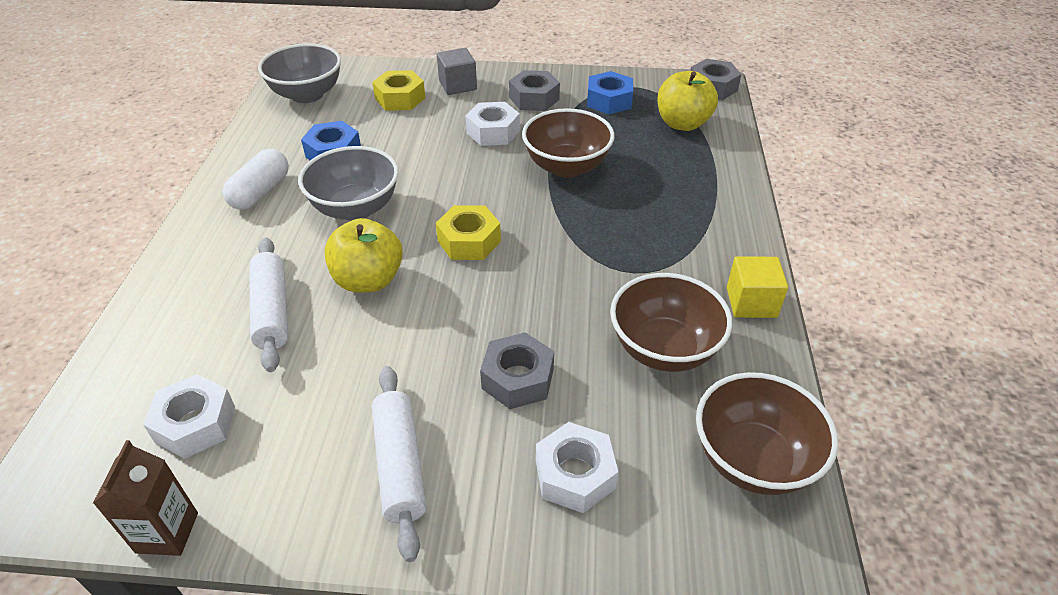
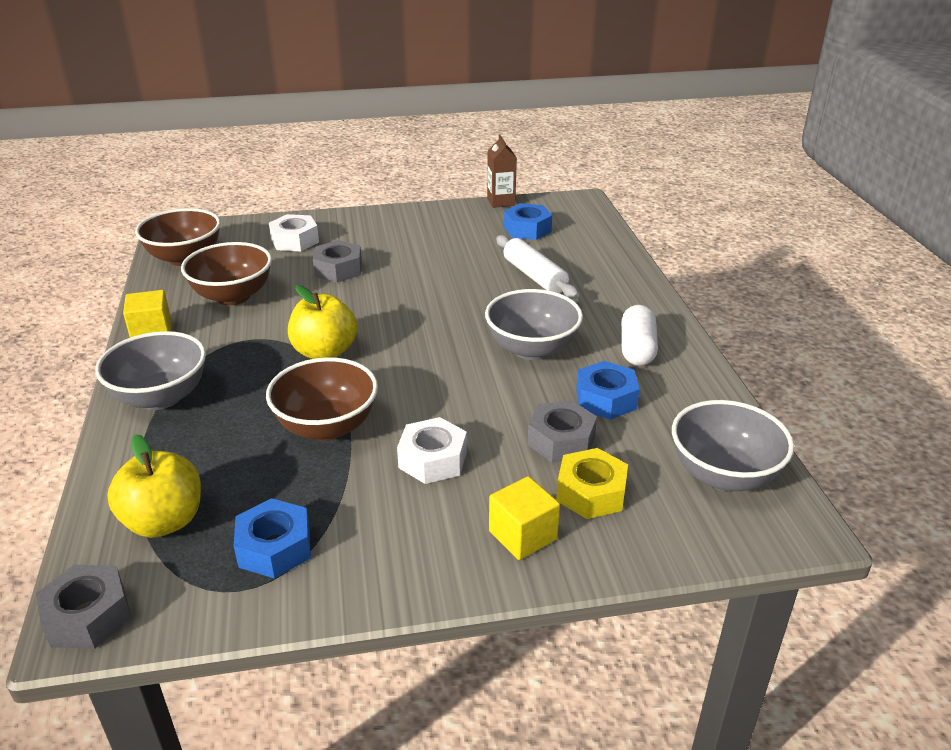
camera: 165 degrees right, 10 degrees down
(195, 424) = (527, 229): white nut -> blue nut
(368, 280) = (477, 302): yellow apple -> yellow apple (325, 352)
(399, 465) = (397, 231): white rolling pin -> none
(458, 85) = (522, 535): grey cube -> yellow cube
(469, 241) = (408, 339): yellow nut -> none
(534, 98) = (394, 530): grey nut -> grey nut (561, 441)
(714, 216) = (161, 397): none -> grey bowl

